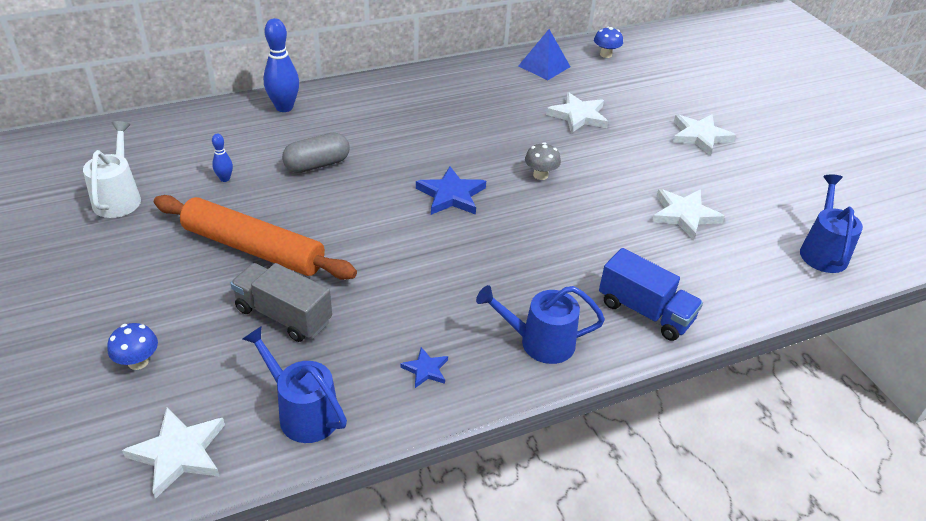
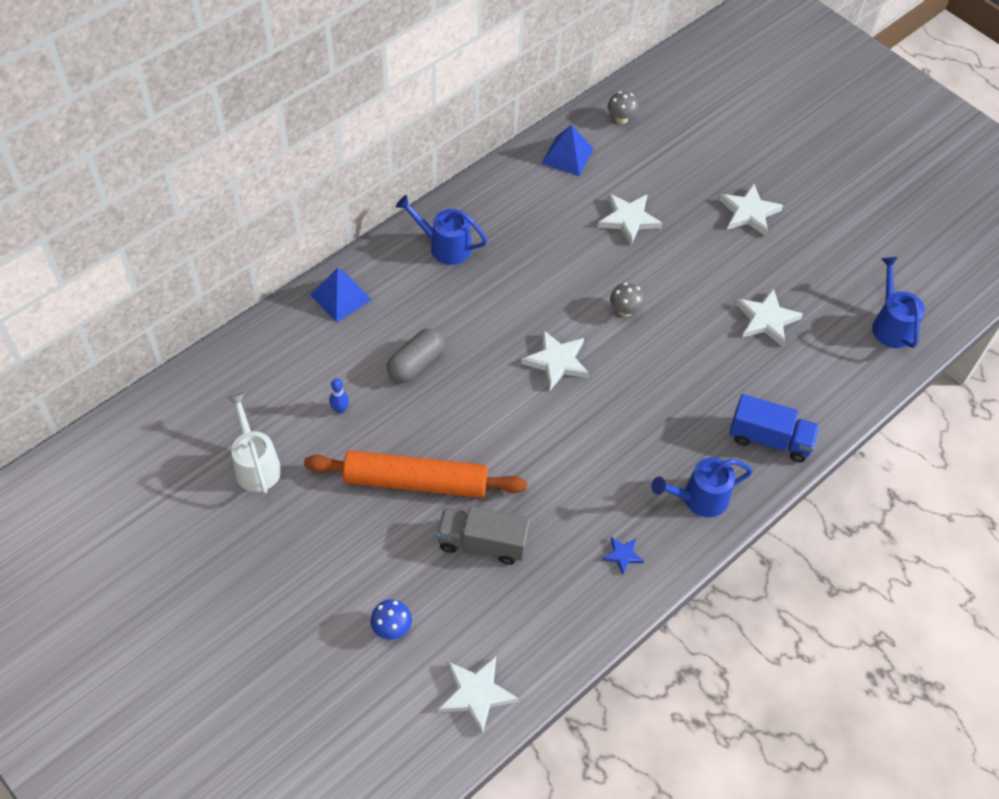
camera: 20 degrees left, 15 degrees up
(284, 107) = (340, 297): blue bowling pin -> blue pyramid
(302, 412) = (548, 627): blue watering can -> blue watering can (444, 246)
(451, 195) = (556, 361): blue star -> white star
(606, 54) = (621, 119): blue mushroom -> grey mushroom

